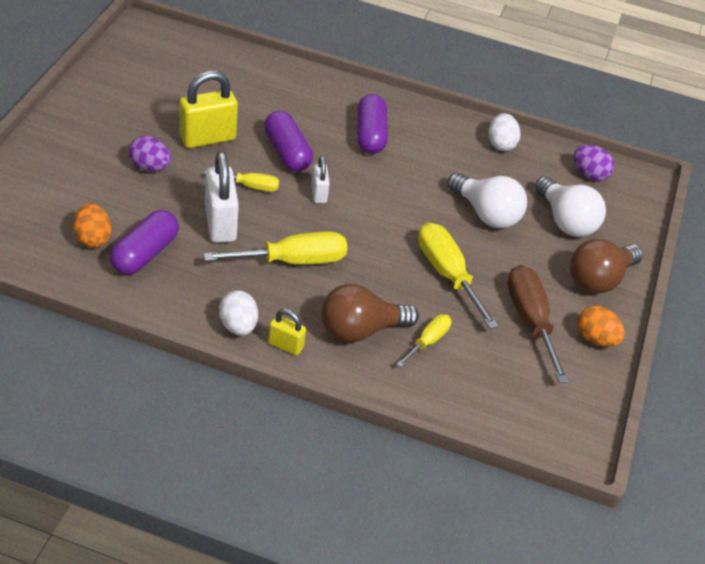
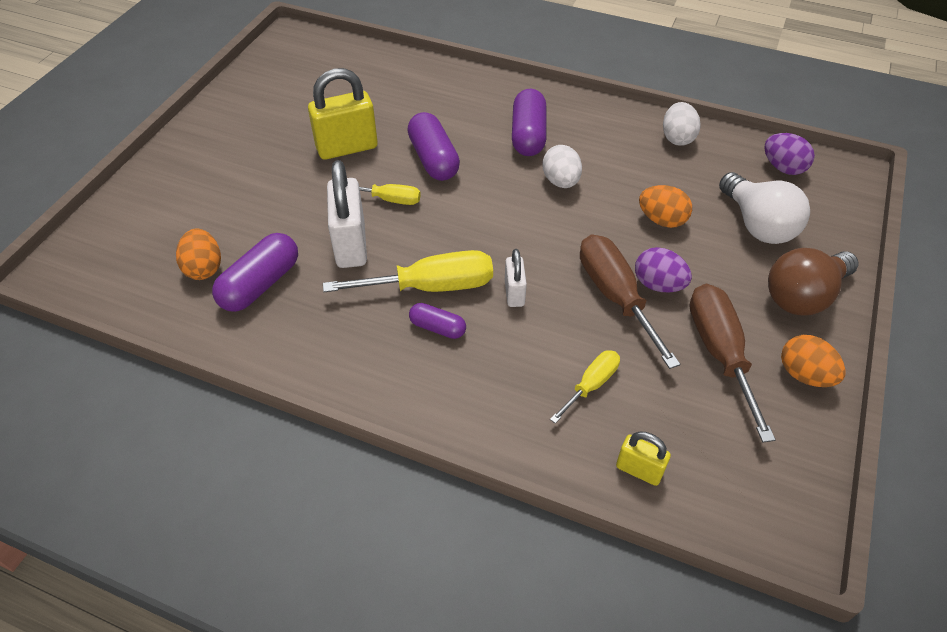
camera: 10 degrees right, 5 degrees up
(150, 167) = (279, 183): purple egg -> purple egg (658, 285)
(238, 326) = (359, 371): white egg -> white egg (561, 181)
(285, 345) = (414, 396): yellow padlock -> yellow padlock (639, 470)
(301, 294) = (437, 327): none -> purple capsule
(319, 193) = (466, 204): white padlock -> white padlock (514, 293)
(360, 330) = (507, 372): brown light bulb -> none
(447, 274) = (615, 296): yellow screwdriver -> brown screwdriver
(486, 214) = (662, 220): white light bulb -> orange egg

